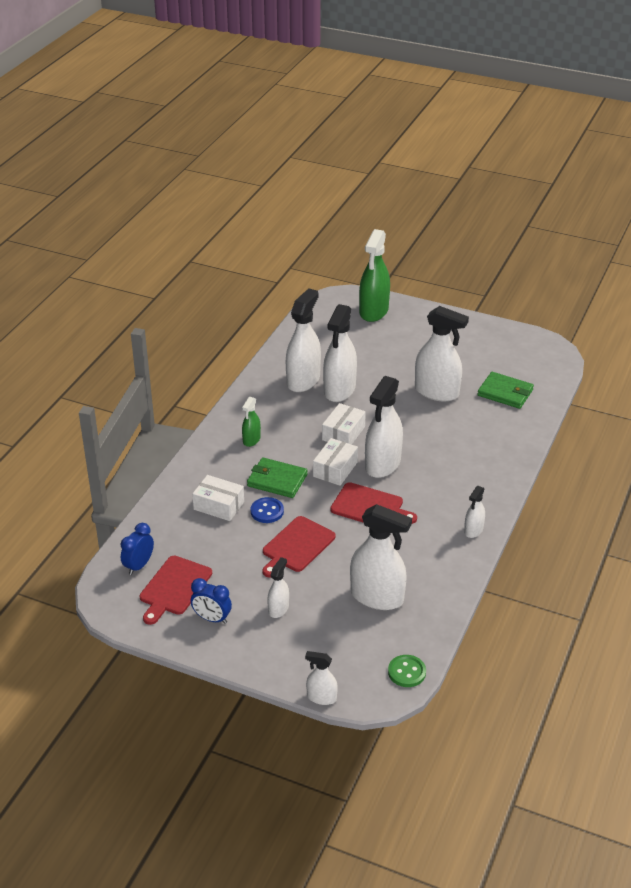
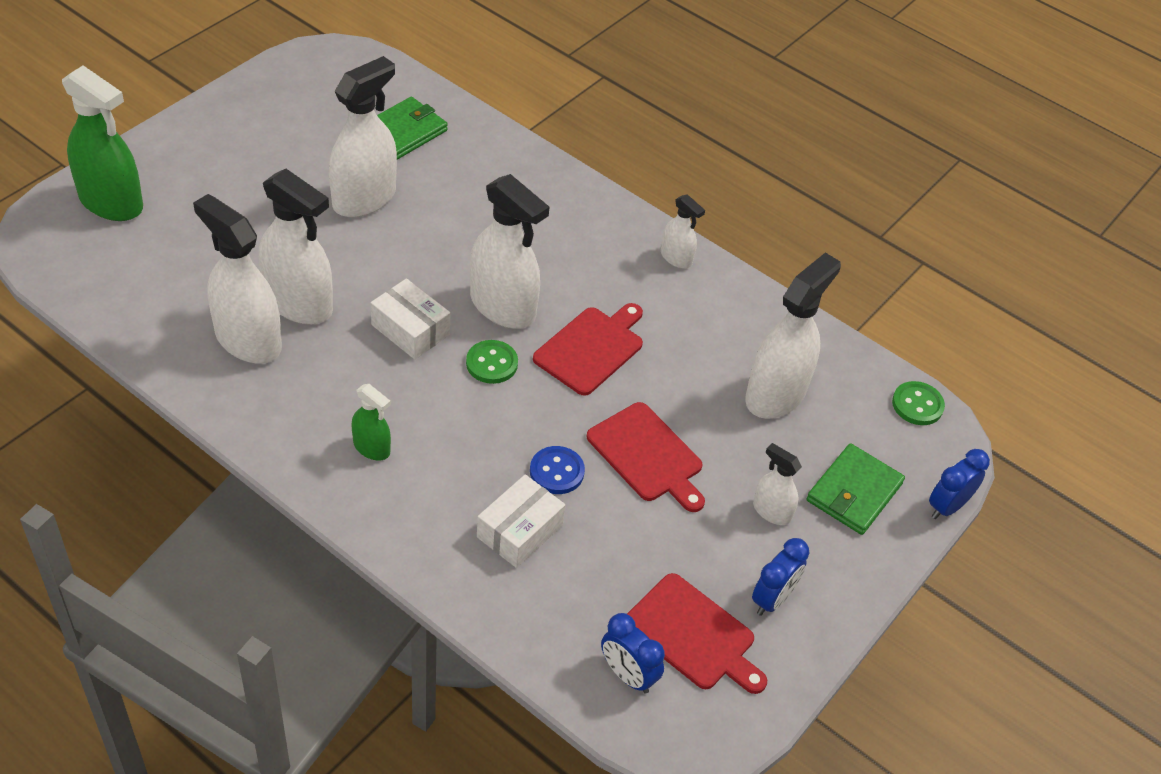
camera: 80 degrees left, 10 degrees up
(277, 480) = (488, 440): green wallet -> green wallet (854, 492)
(321, 697) = (947, 506): white spray bottle -> blue clock
(335, 469) = (492, 363): white box -> green button

